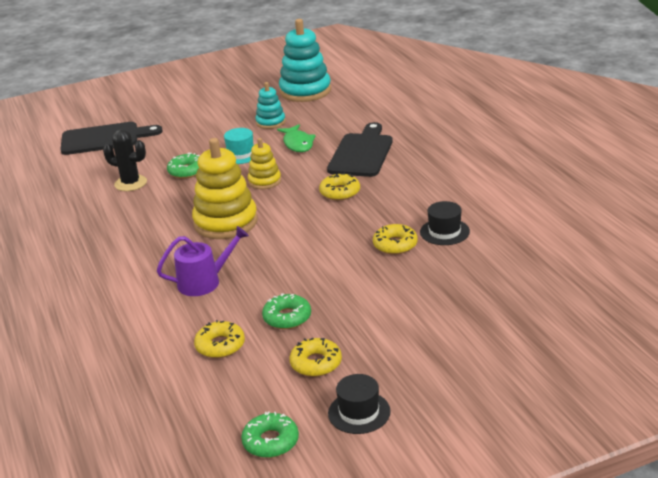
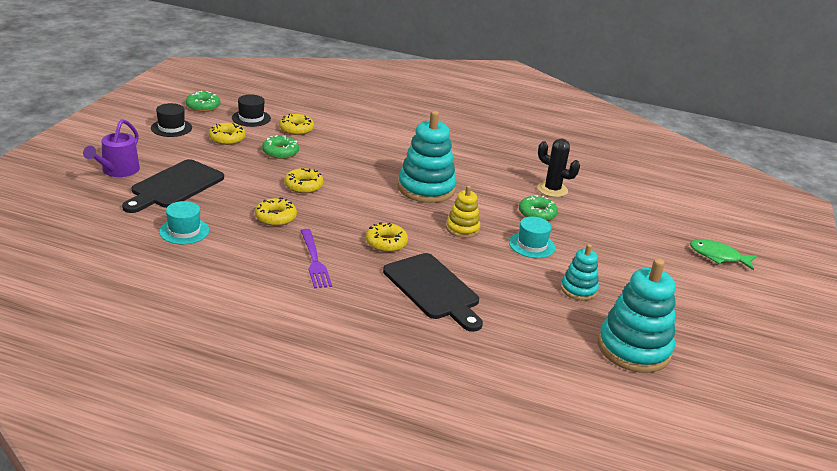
camera: 125 degrees right, 0 degrees up
(104, 139) = (661, 215): black cutting board -> black cutting board (174, 186)
(130, 183) = (552, 190): black cactus -> black cactus turned 60 degrees clockwise
(204, 282) = (366, 152): purple watering can -> purple watering can (118, 171)
(226, 222) = (426, 188): yellow stacking toy -> turquoise stacking toy
(298, 143) = (507, 276): green fish -> green fish (718, 256)
(325, 267) = (303, 186): none -> yellow donut
(414, 199) = (314, 261): none -> purple fork
(444, 232) = (249, 241): black hat -> black hat (251, 118)
(490, 261) = (184, 231): none -> turquoise hat

